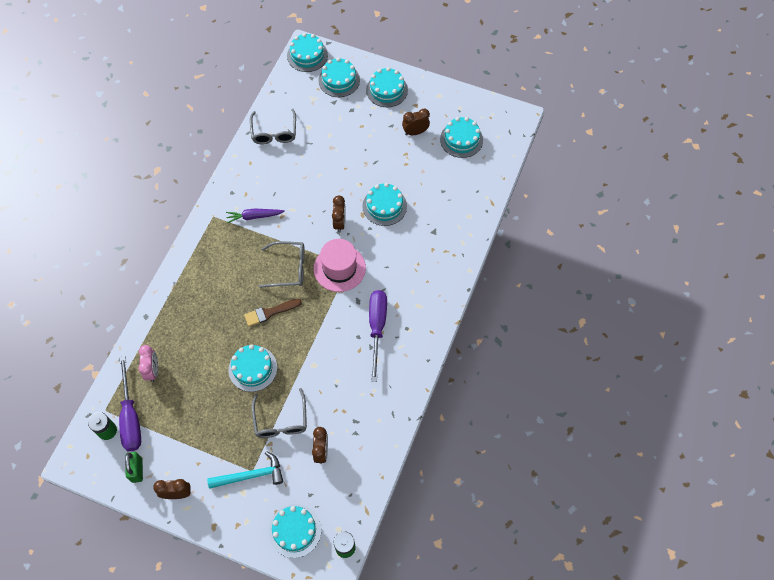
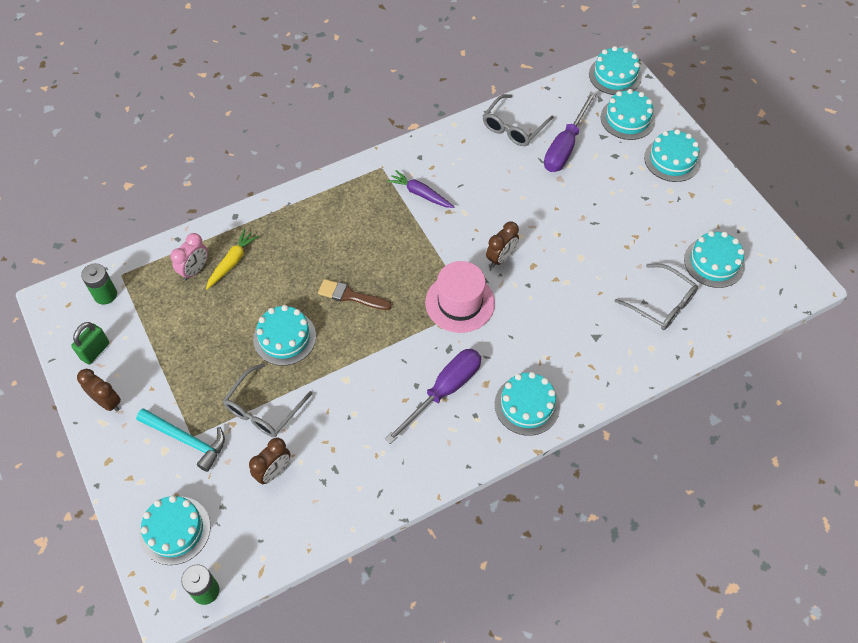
camera: 40 degrees right, 5 degrees down
(131, 417) = (136, 298): purple screwdriver -> purple screwdriver (565, 146)
(173, 347) = (232, 262): none -> yellow carrot
(288, 268) = (408, 266): grey glasses -> grey glasses (661, 303)
(384, 206) = (564, 273): turquoise cake -> turquoise cake (527, 405)
(415, 132) = (666, 221): brown clock -> none

